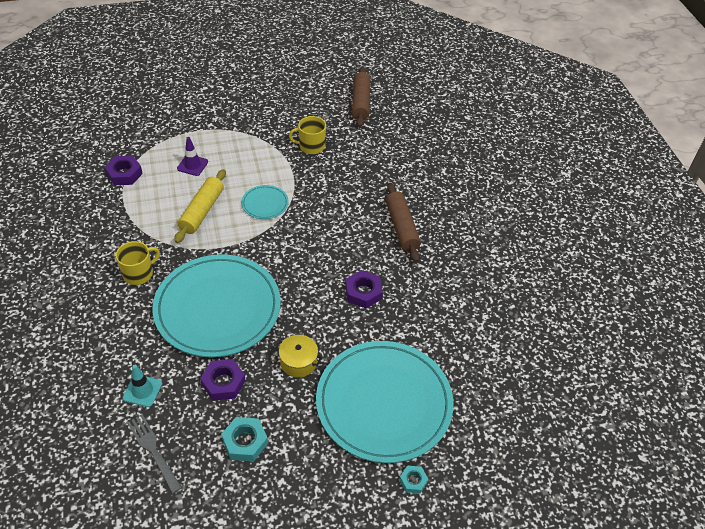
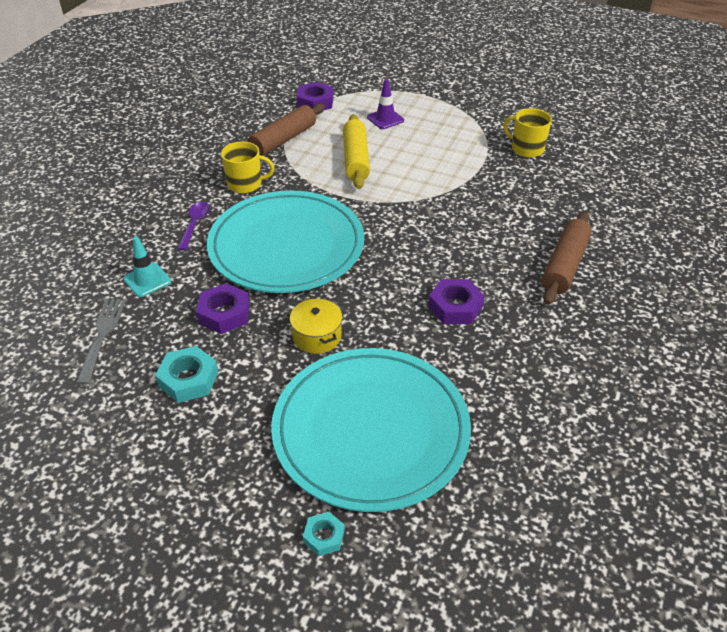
camera: 40 degrees right, 5 degrees down
(133, 327) = (195, 224): none -> purple spoon
(202, 211) = (356, 159): yellow rolling pin -> yellow rolling pin turned 60 degrees counterclockwise
(265, 204) = (426, 178): turquoise plate -> none
(360, 102) = (624, 131): brown rolling pin -> brown rolling pin (283, 140)

